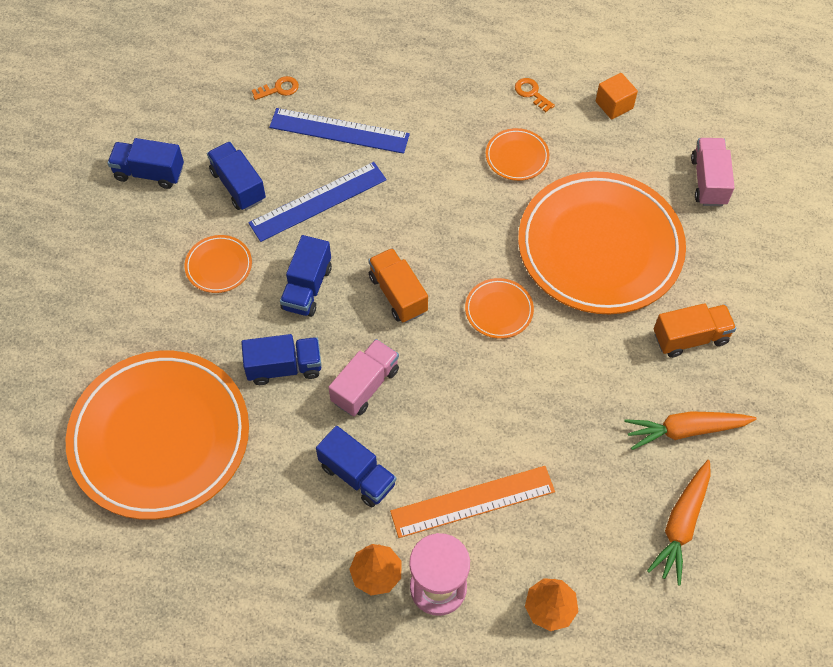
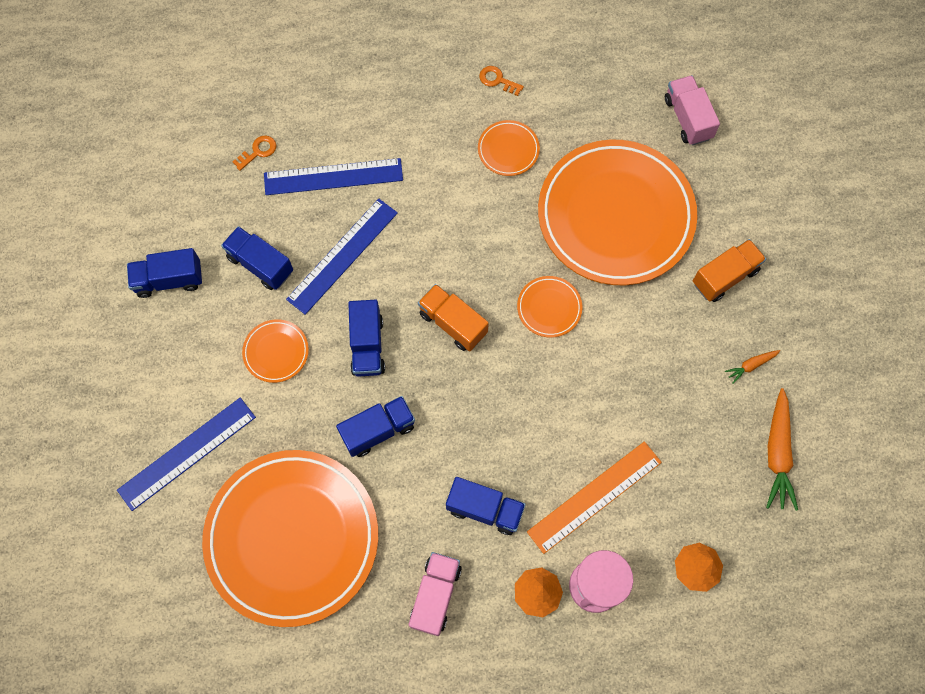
camera: 20 degrees left, 10 degrees up
(97, 328) = (187, 453): none -> blue ruler
(365, 385) = (458, 422): pink truck -> pink truck (435, 595)
(614, 105) = (577, 68): orange cube -> none
(685, 430) = (751, 365): orange carrot -> orange carrot, size x0.51

